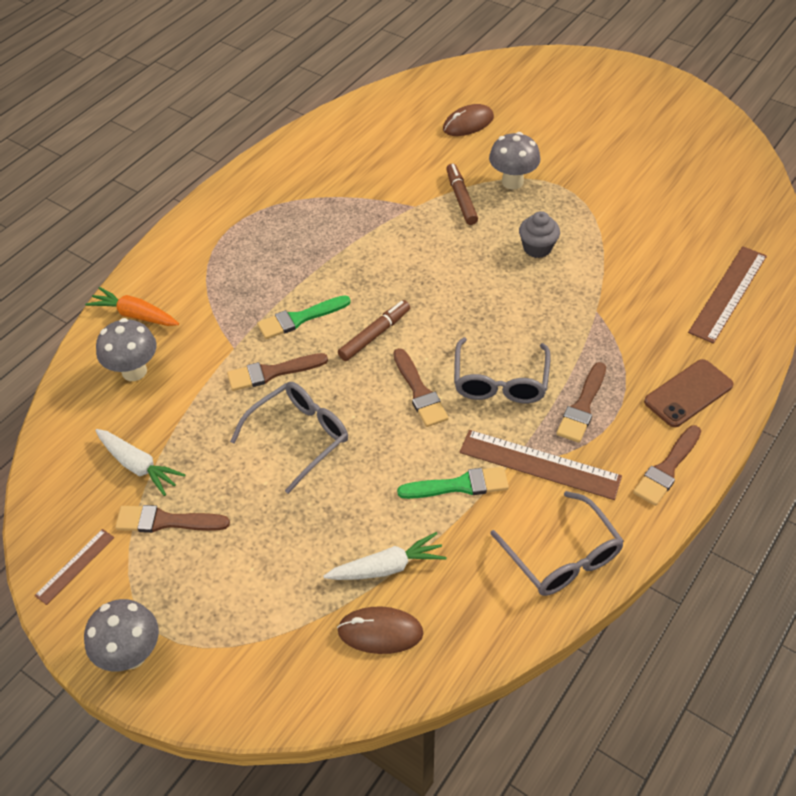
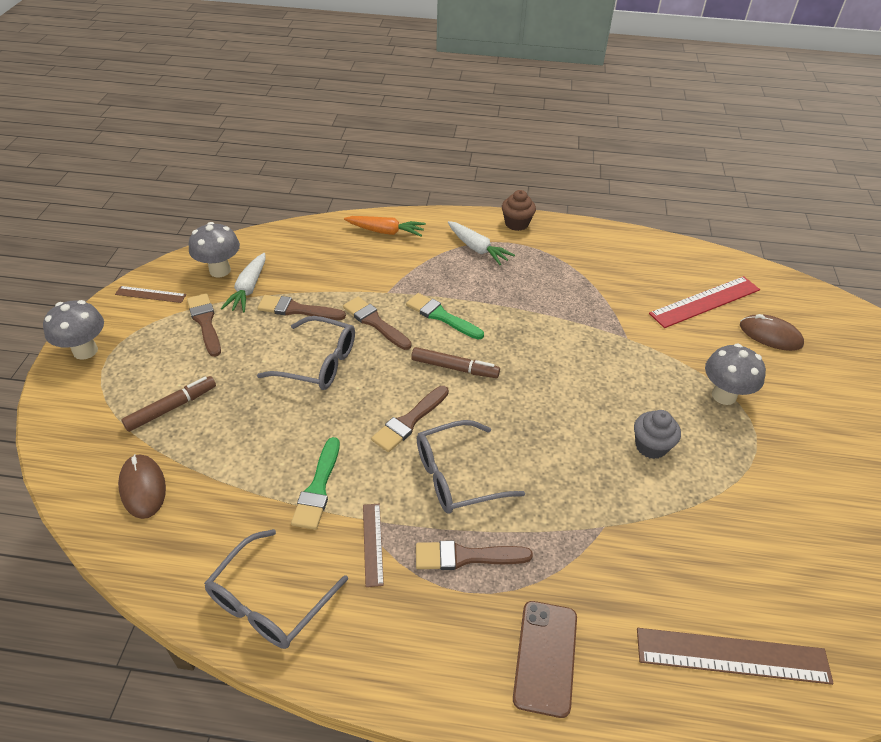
camera: 60 degrees right, 5 degrees down
(134, 371) = (333, 252): grey mushroom -> grey mushroom (220, 270)
(135, 315) = (386, 232): orange carrot -> orange carrot turned 105 degrees clockwise
(207, 209) = (516, 223): none -> brown cupcake
(387, 567) = (209, 468): white carrot -> white carrot (477, 249)
(406, 139) = (705, 302): none -> red ruler
(459, 485) = (318, 488): green brush -> green brush turned 45 degrees clockwise
(461, 198) = (666, 366): brown marker -> brown marker (172, 408)
(539, 464) = (372, 544): brown ruler -> brown ruler, size x0.54
(667, 468) = (425, 667): brown brush -> brown brush (297, 310)
(688, 393) = (545, 657): brown phone -> brown phone turned 75 degrees clockwise

